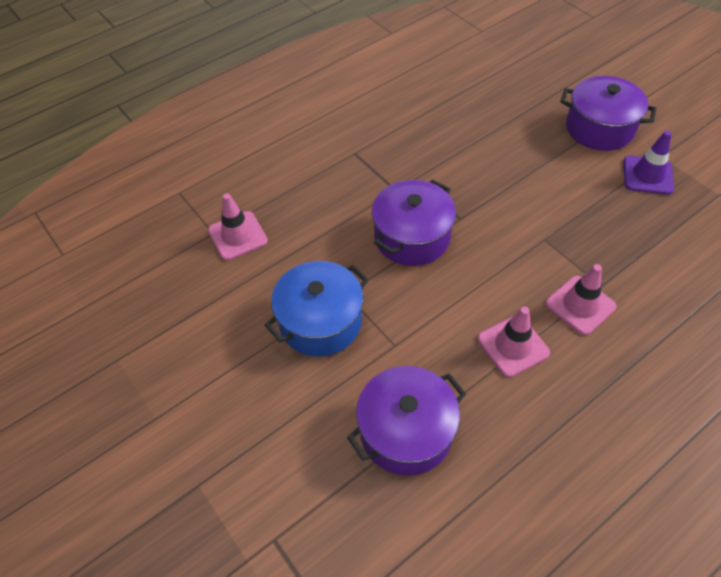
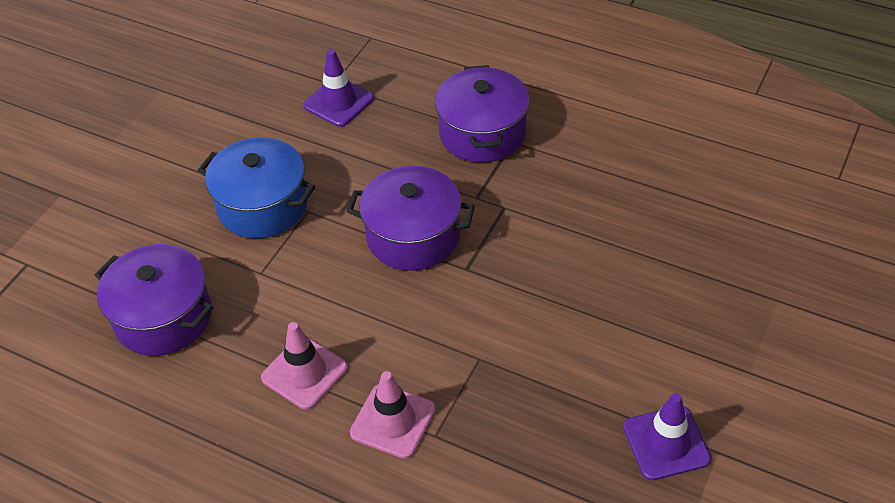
camera: 65 degrees right, 5 degrees down
(238, 236) = (338, 102): pink traffic cone -> purple traffic cone
(599, 128) = (726, 364): purple pot -> purple pot (482, 133)

